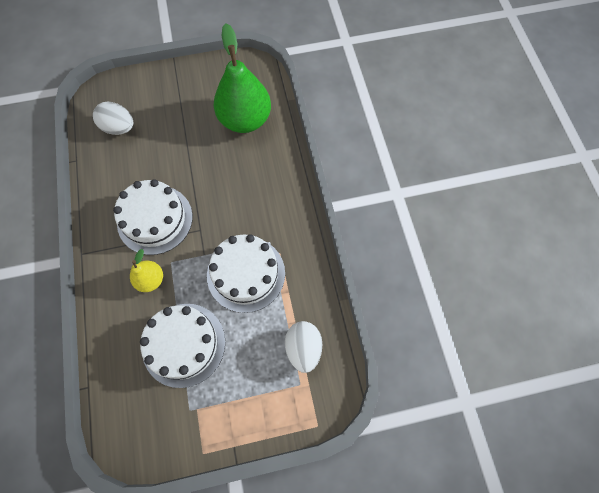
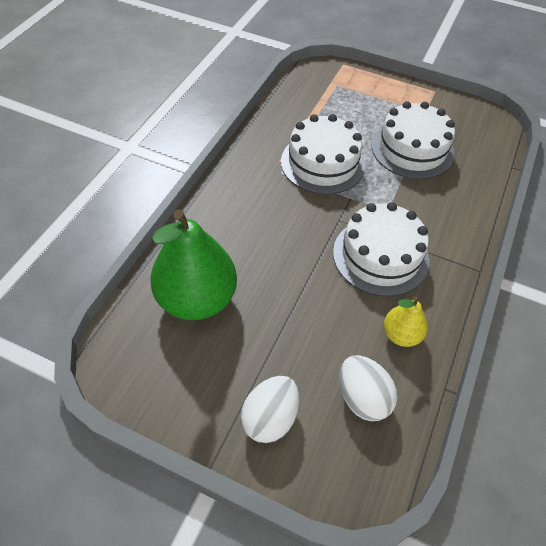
camera: 145 degrees left, 15 degrees down
(151, 280) = (416, 207): yellow pear -> yellow pear (401, 335)
(303, 348) = (317, 99): white egg -> white egg (270, 418)

